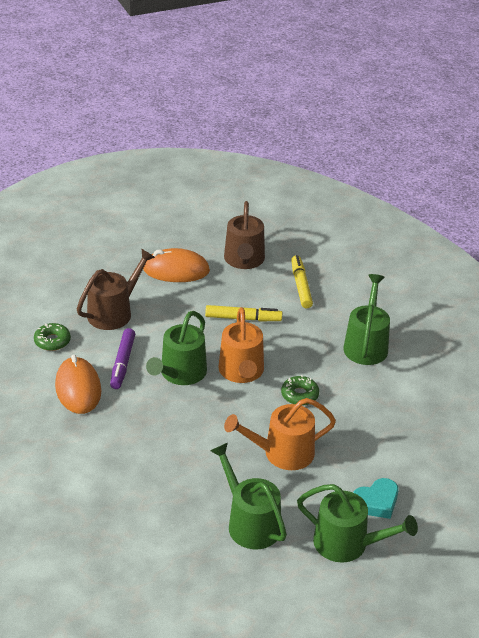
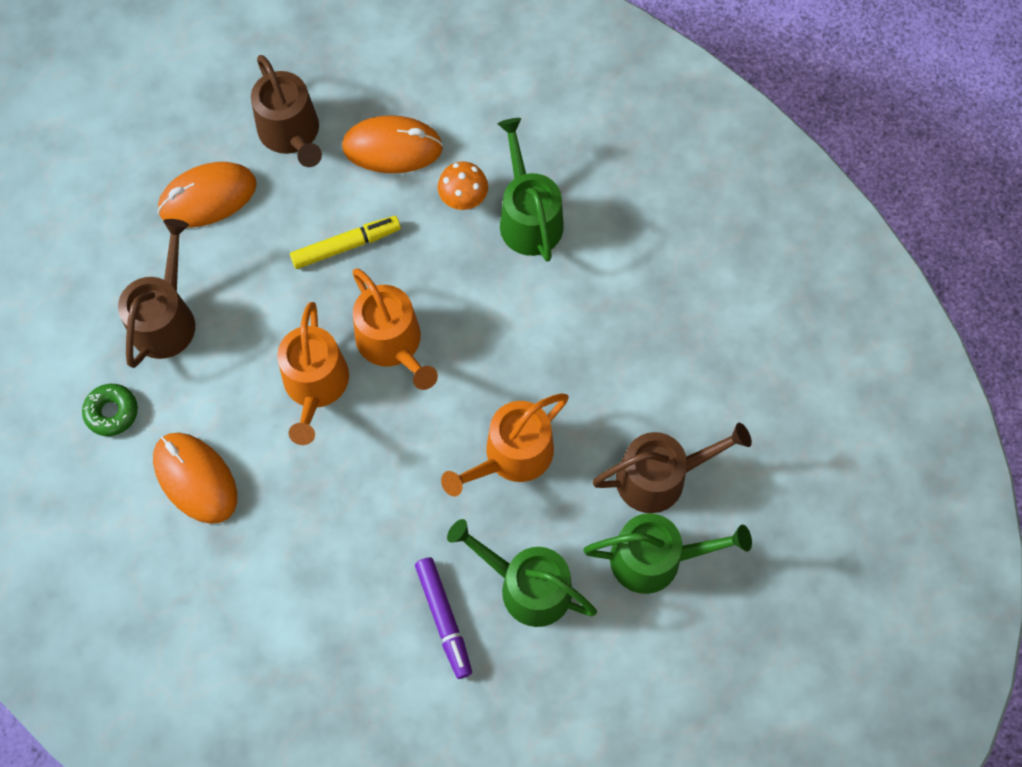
camera: 25 degrees left, 30 degrees up
(123, 363) = (229, 405): purple marker -> purple marker (444, 619)
(180, 373) = (315, 385): green watering can -> orange watering can
(299, 395) = (486, 347): green donut -> none
(301, 286) = (392, 148): yellow marker -> orange mouse
(329, 323) = (463, 200): none -> orange mushroom
(376, 502) = (659, 477): turquoise heart -> brown watering can

